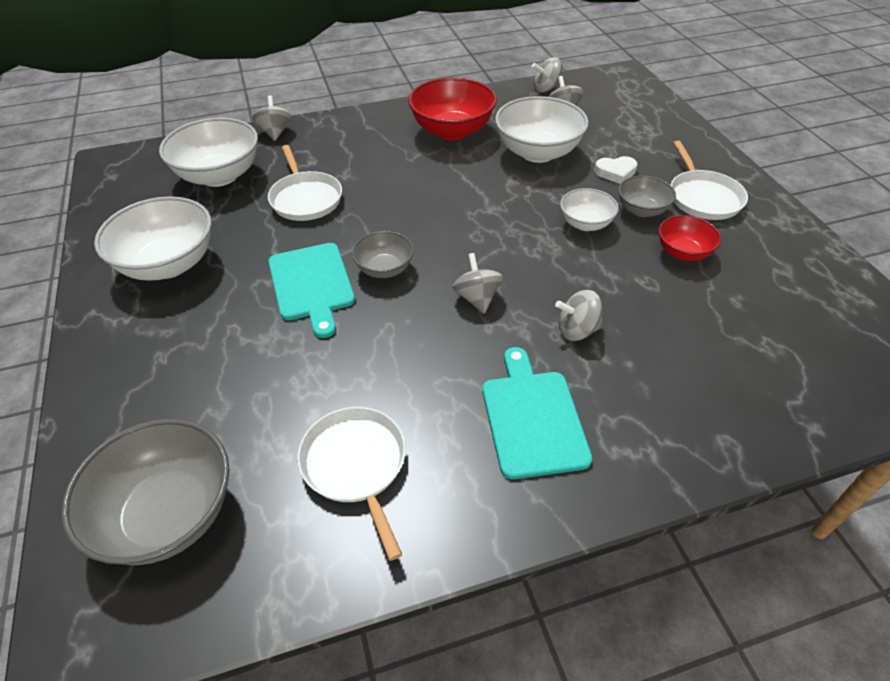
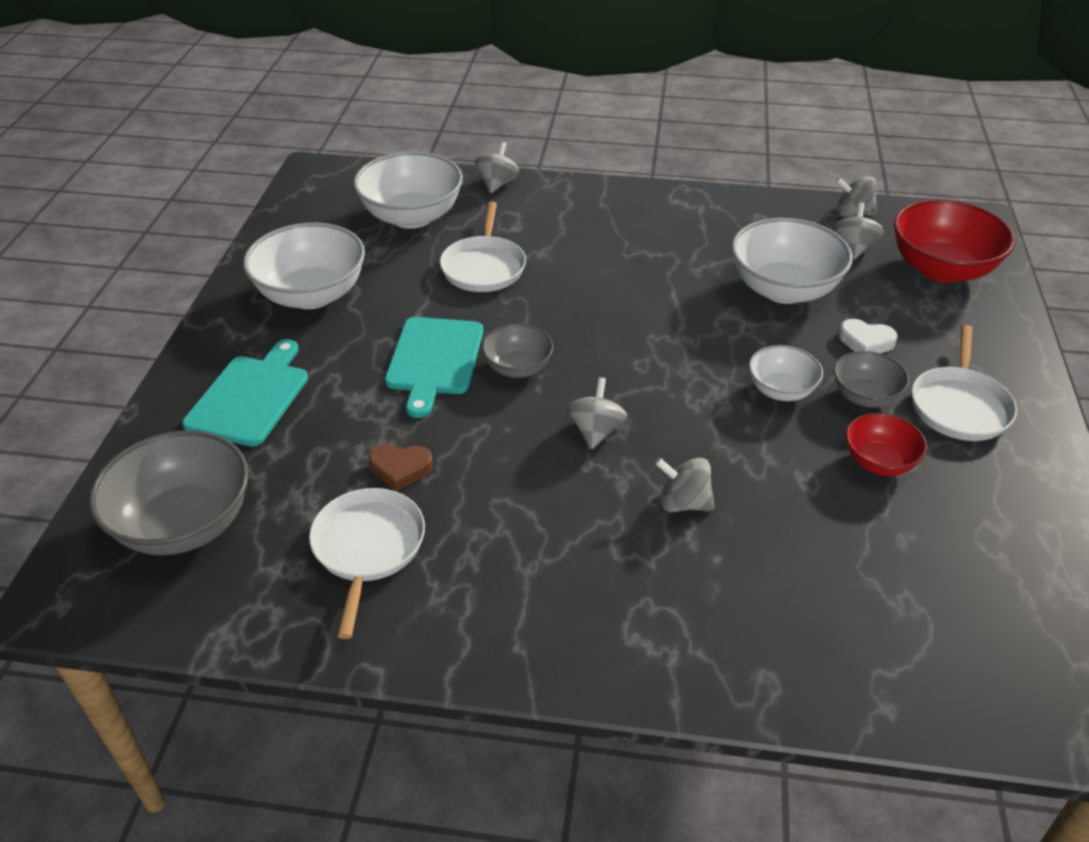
camera: 25 degrees right, 5 degrees down
(341, 385) = (400, 469): none -> brown heart
(452, 131) = (697, 235): red bowl -> red bowl (941, 269)
(532, 418) = (569, 572): turquoise cutting board -> turquoise cutting board (250, 397)

